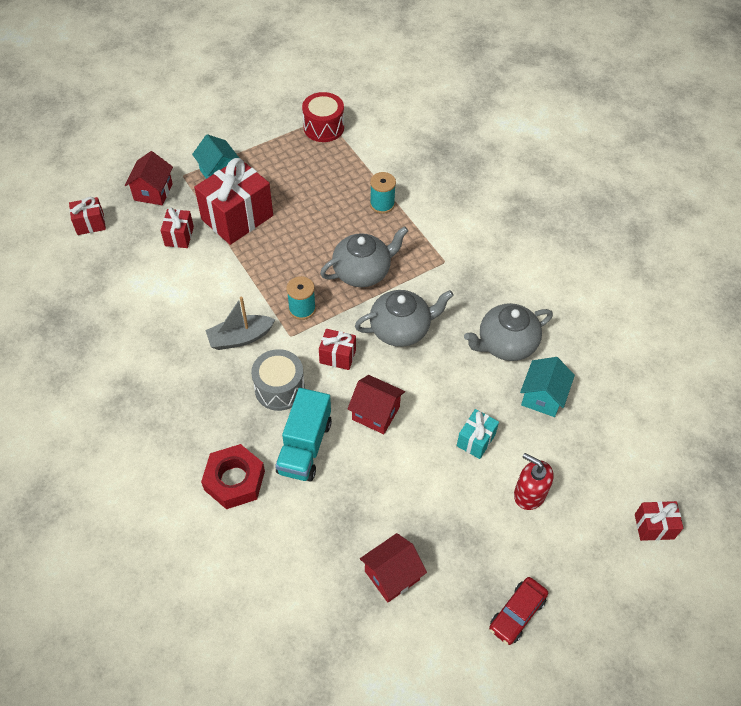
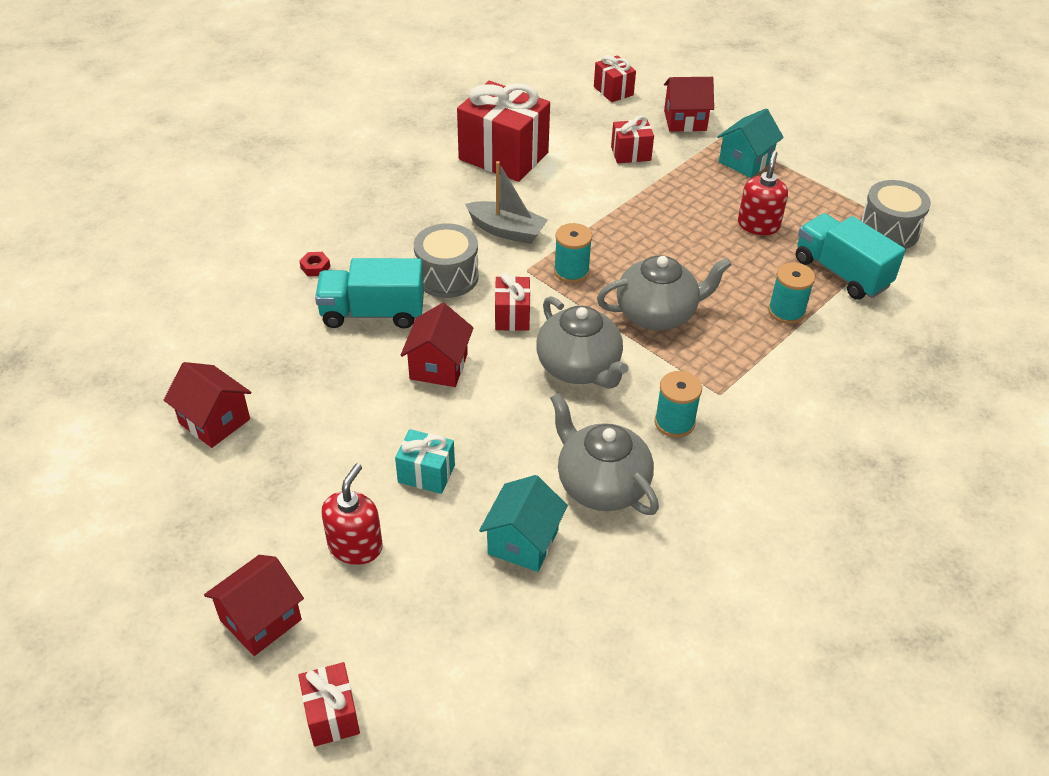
camera: 75 degrees right, 10 degrees down
(234, 480) = (315, 267): red nut -> red nut, size x0.41
(237, 217) = (684, 190): red gift -> red gift (503, 156)
(240, 338) = (507, 231): grey boat -> grey boat turned 150 degrees clockwise
(292, 190) = (758, 225): none -> red soap dispenser
(323, 127) = (888, 230): red drum -> grey drum
(355, 165) = (841, 273): none -> turquoise truck
(363, 272) = (657, 314): grey teapot -> grey teapot turned 60 degrees counterclockwise
(463, 292) = (674, 422): none -> turquoise spool
(517, 613) = (174, 555): red car -> none
(542, 397) = (523, 542): turquoise house -> turquoise house turned 75 degrees counterclockwise
(580, 560) = (260, 620): none -> red house

